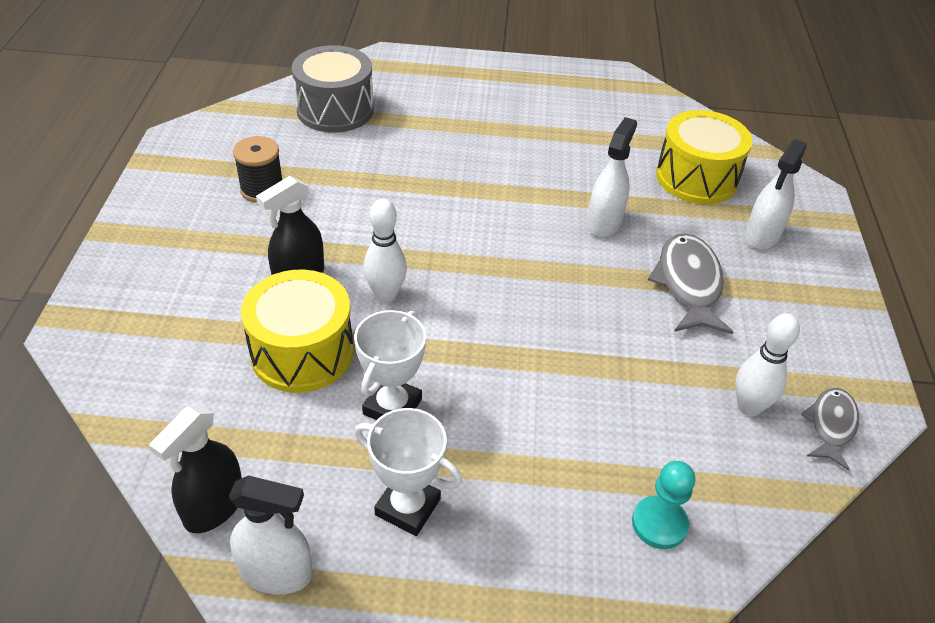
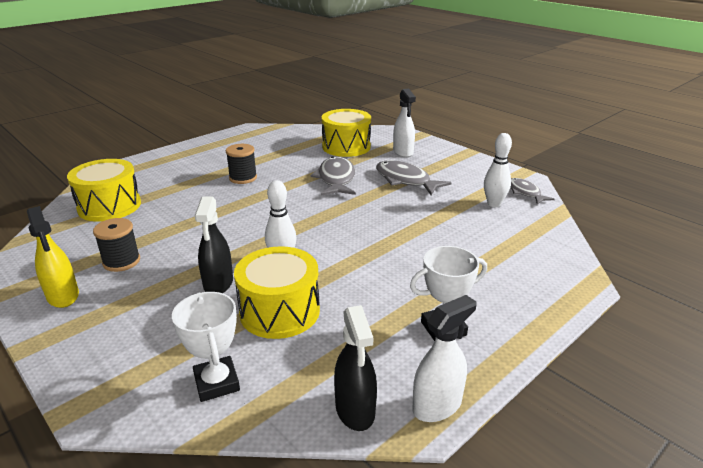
camera: 45 degrees left, 15 degrees down
(180, 196) = (63, 296): none -> yellow spray bottle
(335, 110) = (109, 206): grey drum -> yellow drum
(392, 407) = (366, 299): white trophy -> white trophy (217, 383)
(504, 152) = (243, 178): none -> black spool
(604, 222) = (336, 179): white spray bottle -> grey fish
(659, 524) = (534, 258): turquoise pawn -> none

